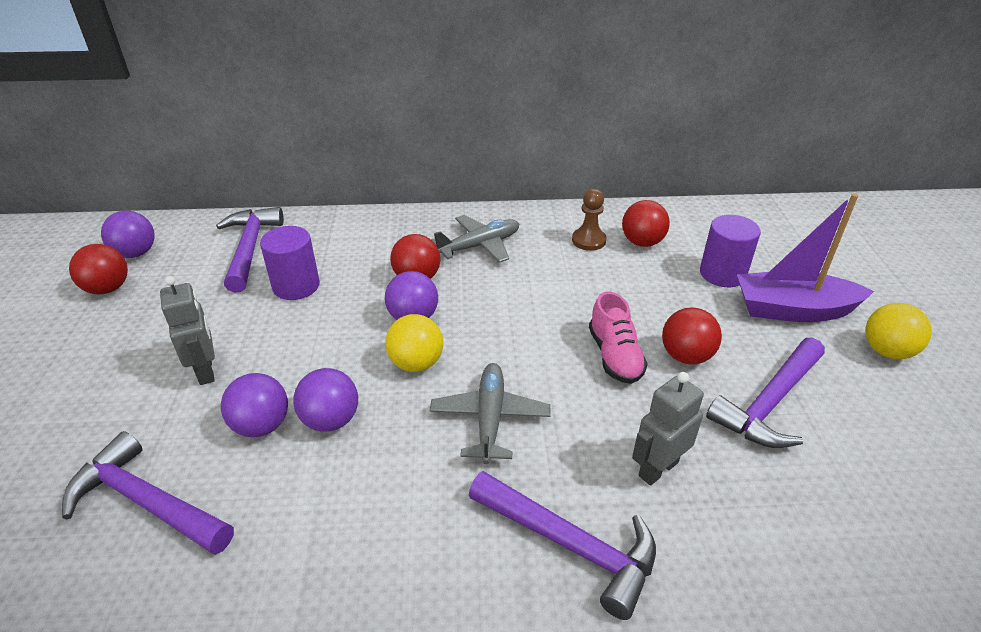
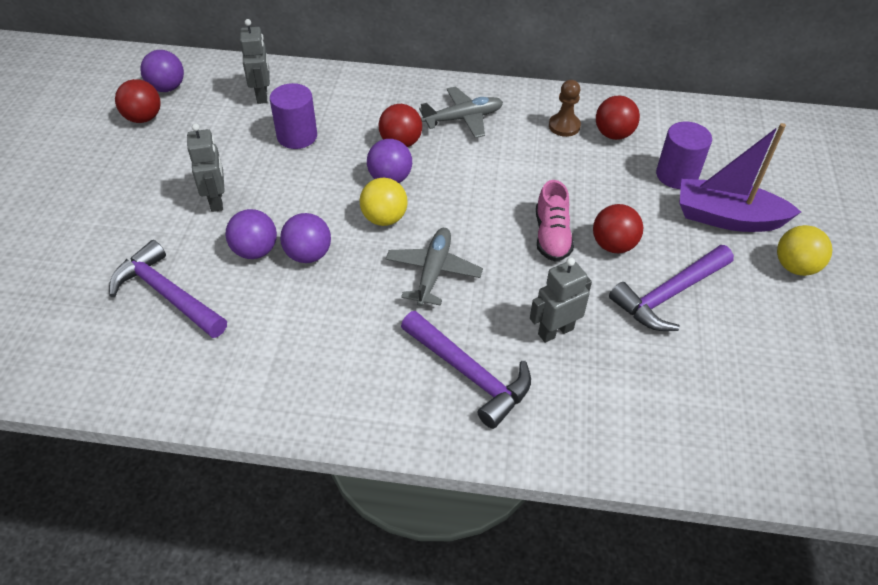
camera: 10 degrees right, 10 degrees up
(250, 248) = (262, 95): purple hammer -> grey robot

